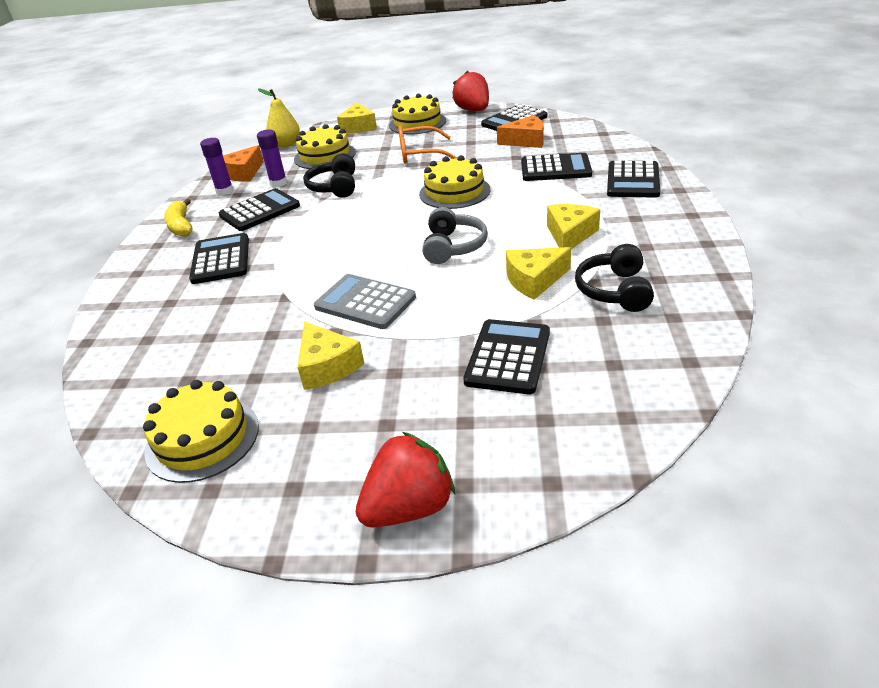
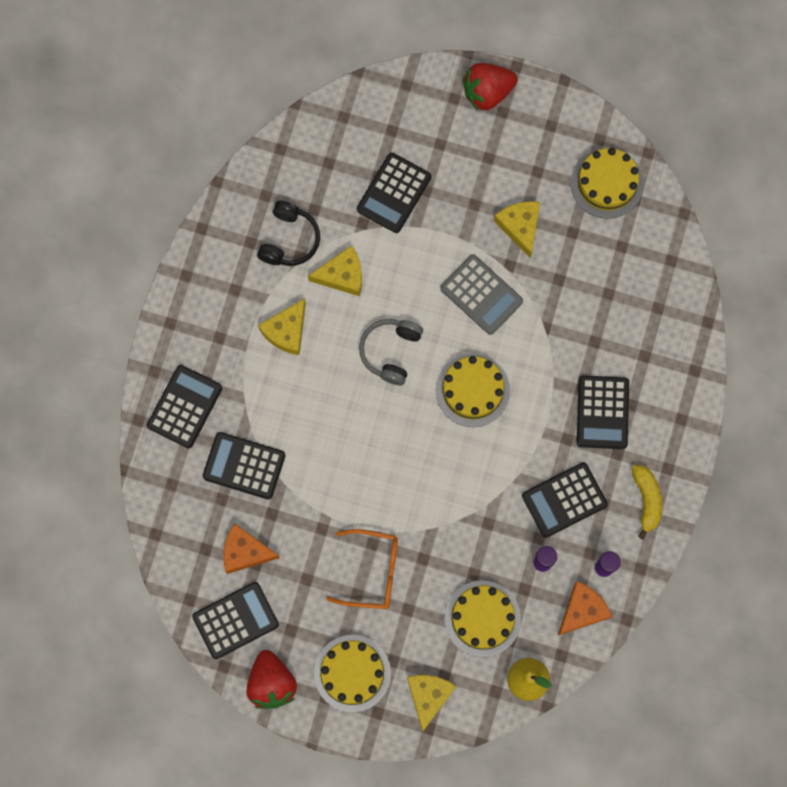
camera: 170 degrees left, 40 degrees up
(334, 187) = (480, 524): black headphones -> none
(454, 192) = (360, 458): yellow cake -> yellow cake (472, 390)

